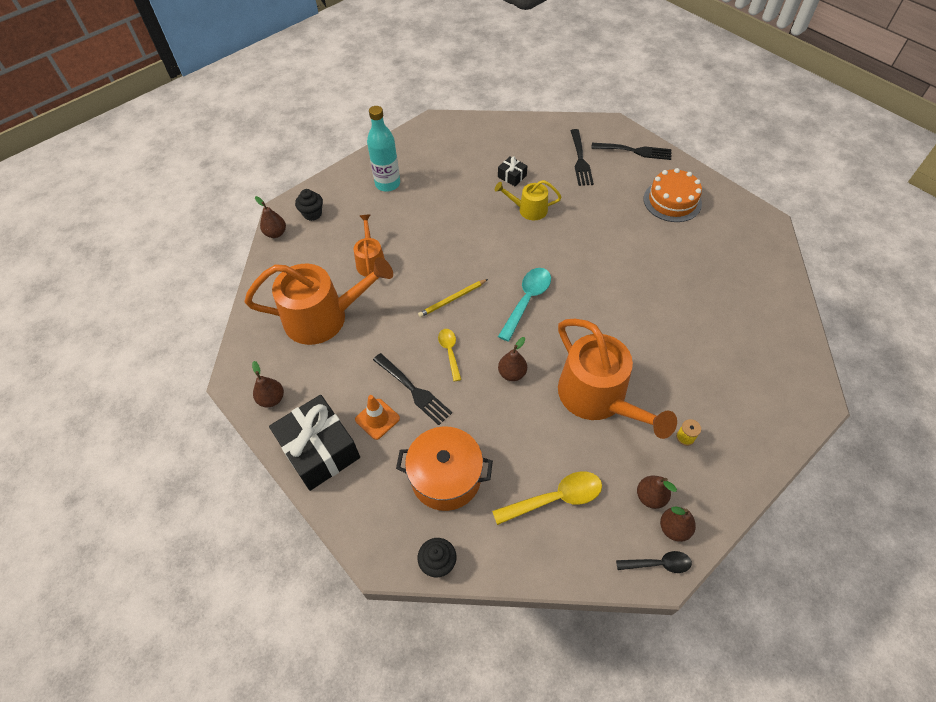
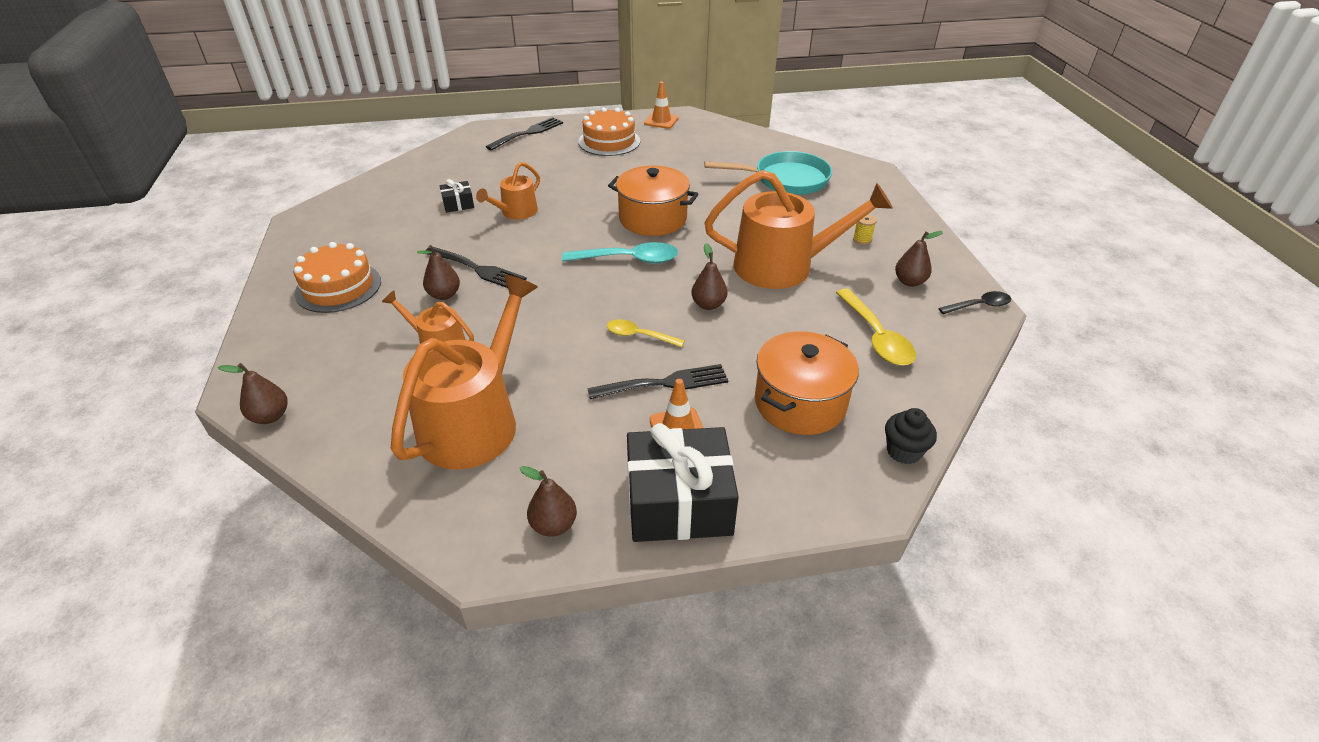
camera: 60 degrees left, 15 degrees down
(312, 214) = (289, 368): black cupcake -> none
(387, 184) = (338, 287): turquoise bottle -> orange cake
(452, 299) = (570, 306): yellow pencil -> none
(527, 301) = (629, 259): turquoise spoon -> turquoise spoon turned 120 degrees clockwise
(529, 209) = (516, 212): yellow watering can -> orange watering can
(555, 498) = (876, 337): yellow spoon -> yellow spoon turned 150 degrees clockwise
(580, 160) = (496, 161): black fork -> black fork (477, 269)
(589, 286) = (653, 219): none -> orange pot
(658, 564) = (979, 306): black spoon -> black spoon turned 45 degrees clockwise
(674, 528) = (948, 283): brown pear -> brown pear (444, 295)
(730, 342) = (786, 180): none -> turquoise pan
(740, 213) = (661, 121): none -> orange traffic cone

